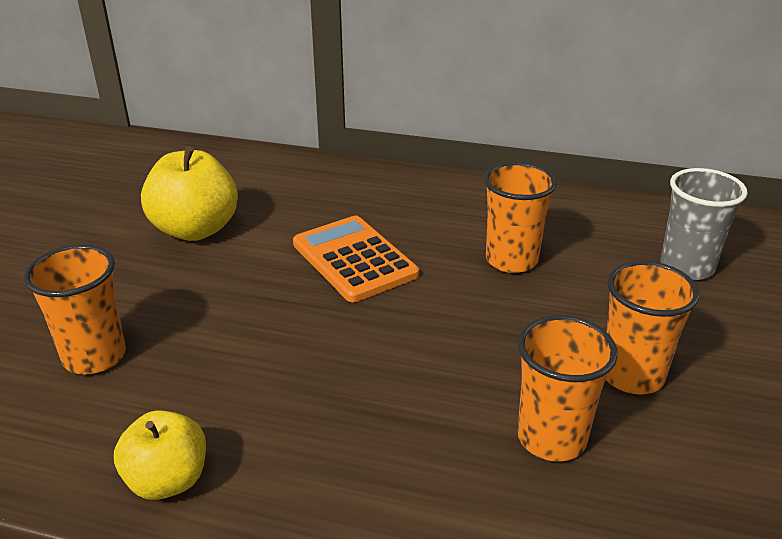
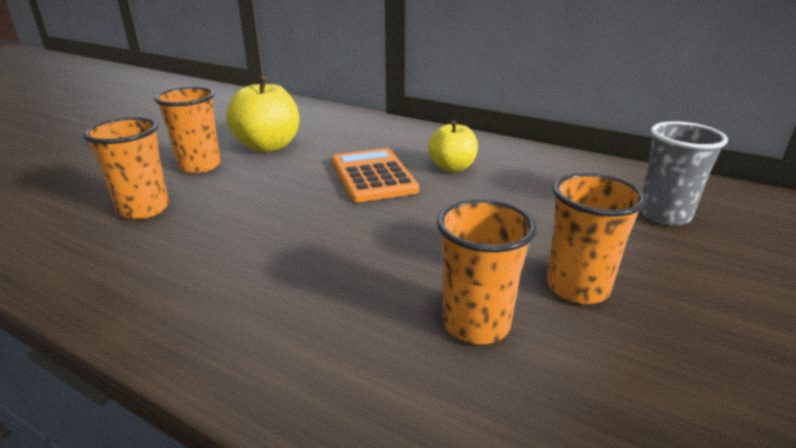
camera: 15 degrees right, 5 degrees down
(168, 480) = (133, 297): yellow apple -> yellow apple (452, 167)
(511, 260) = (502, 191): orange cup -> orange cup (199, 166)

